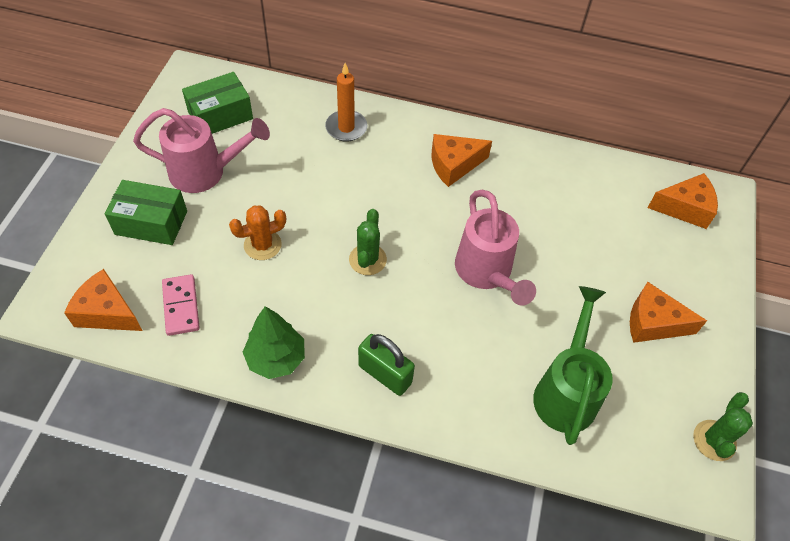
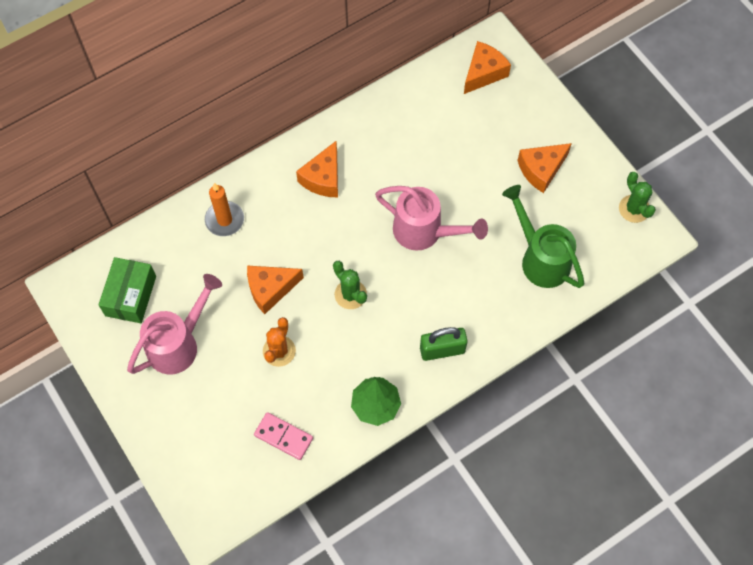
camera: 45 degrees left, 10 degrees up
(107, 312) = (246, 487): orange cheese -> orange cheese (270, 289)
(151, 222) = (192, 410): green box -> none

